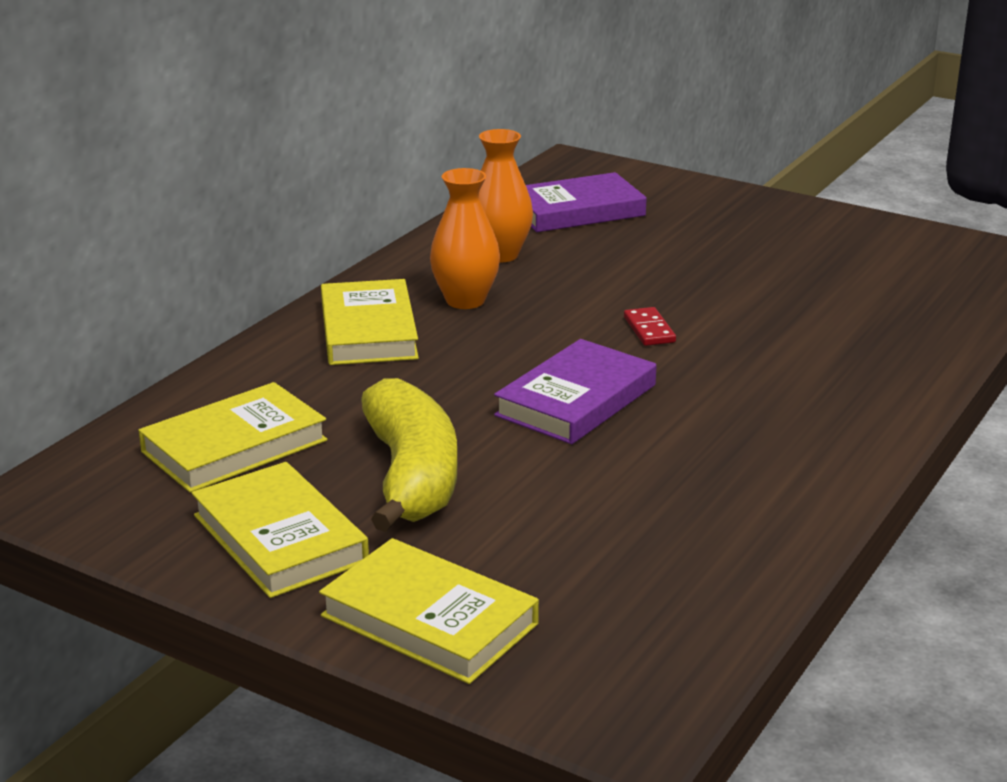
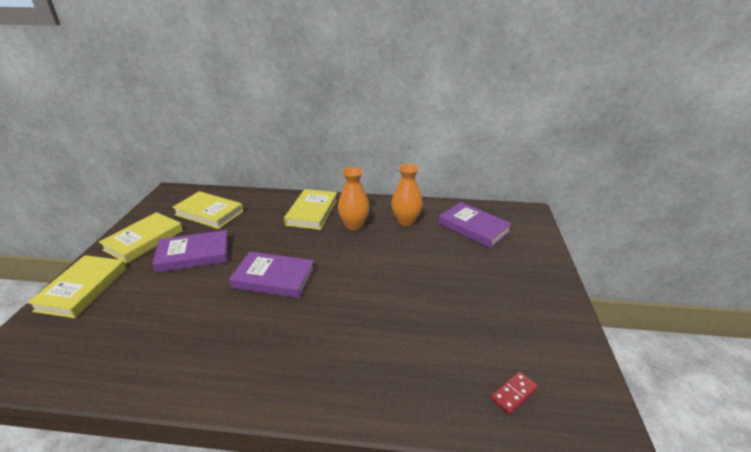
camera: 65 degrees right, 5 degrees up
(368, 331) = (312, 212): yellow book -> yellow book turned 45 degrees counterclockwise
(411, 476) = (194, 254): yellow banana -> purple book
(649, 330) = (358, 281): red domino -> red domino (514, 394)

